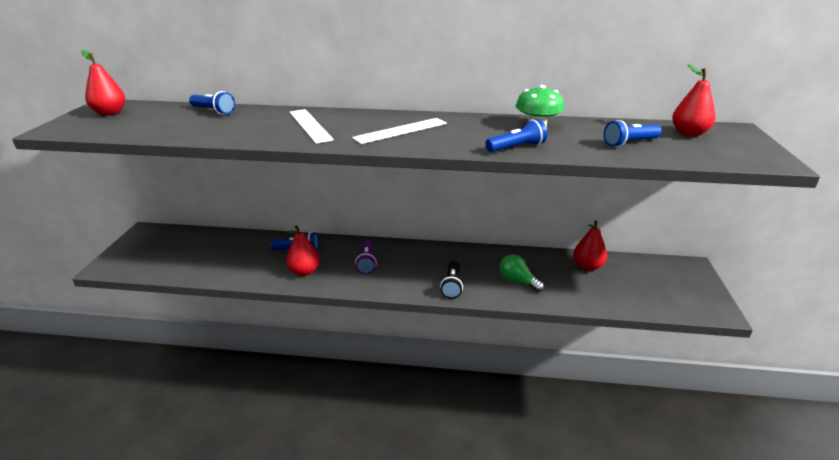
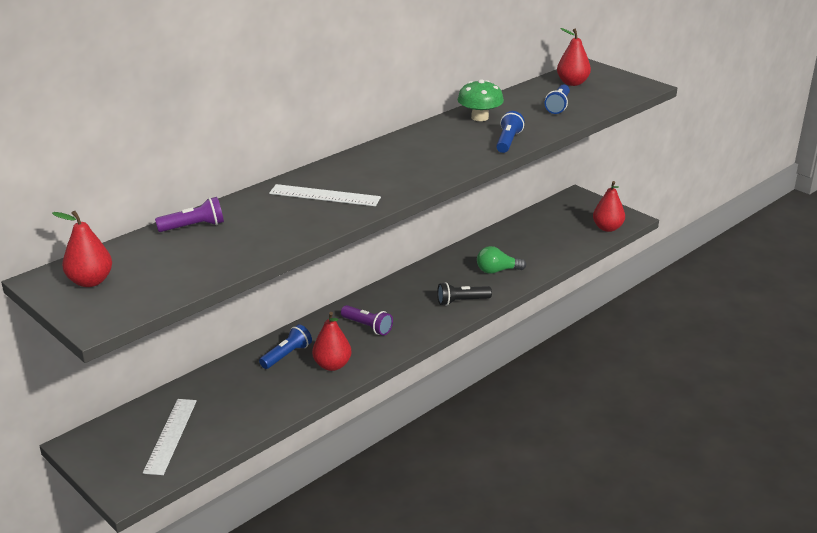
camera: 50 degrees left, 0 degrees up
(213, 111) = (193, 226): blue flashlight -> purple flashlight
(401, 131) = (404, 165): white ruler -> white ruler (171, 435)
(452, 285) = (462, 301): black flashlight -> black flashlight turned 120 degrees clockwise
(587, 266) = (520, 233): red pear -> red pear (607, 228)

